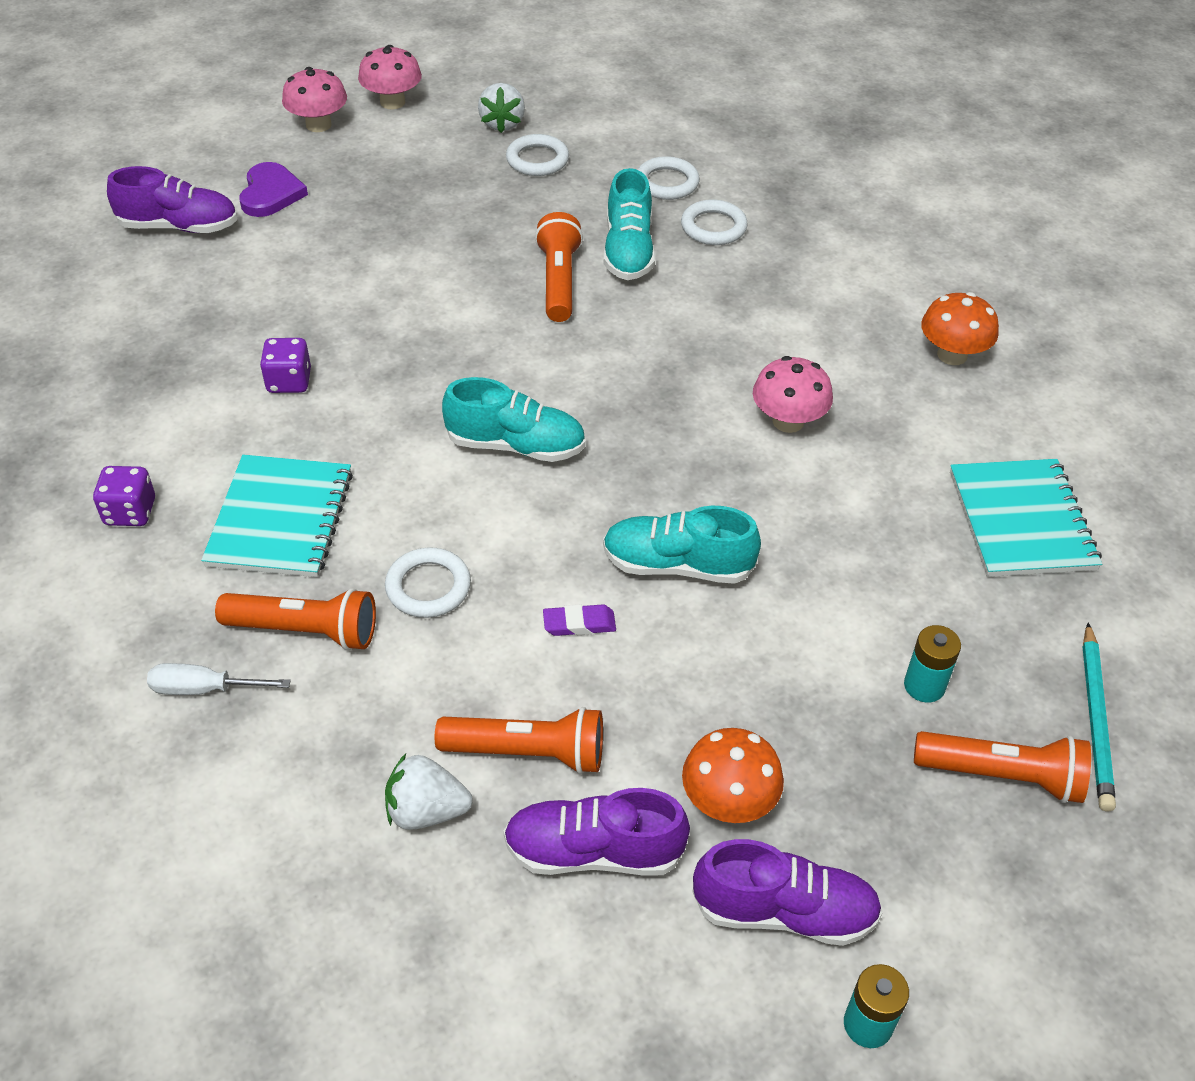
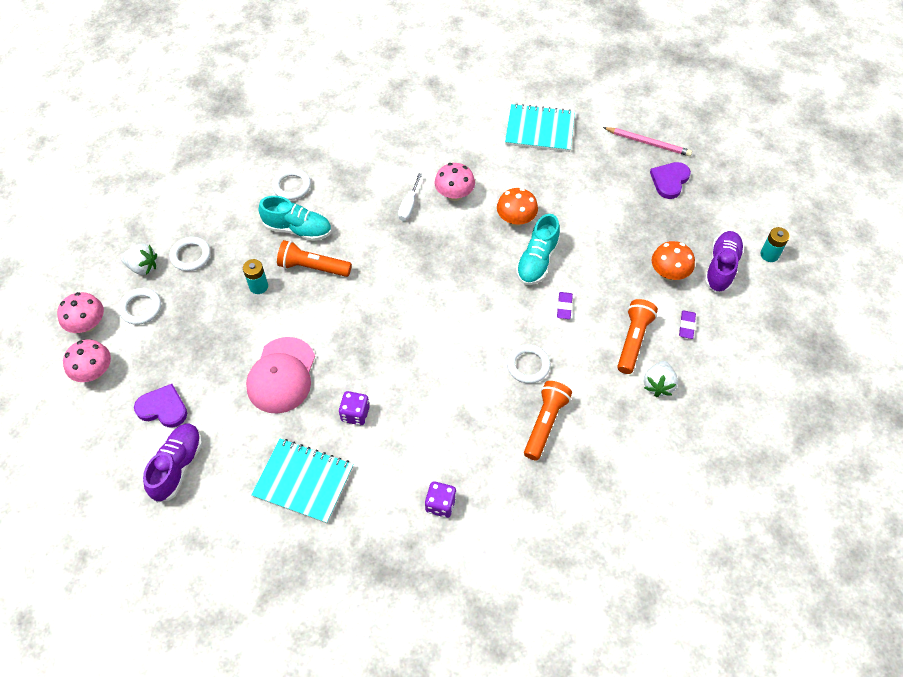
camera: 75 degrees left, 10 degrees up
(204, 689) = (573, 472): white screwdriver -> white screwdriver (409, 205)
(280, 519) = (465, 428): turquoise notebook -> turquoise notebook (303, 481)
(346, 290) = (281, 375): none -> pink cap
(516, 445) = (439, 311): turquoise shoe -> none
(593, 851) = (686, 326): purple shoe -> purple eraser
(667, 183) = (242, 197): white ring -> white ring (141, 308)
(924, 686) = (622, 191): turquoise battery -> turquoise battery (258, 286)
(952, 355) = (427, 119): orange mushroom -> orange mushroom (516, 219)
(1002, 775) = (669, 181): orange flashlight -> purple heart
(1096, 719) = (648, 143): turquoise pencil -> pink pencil

